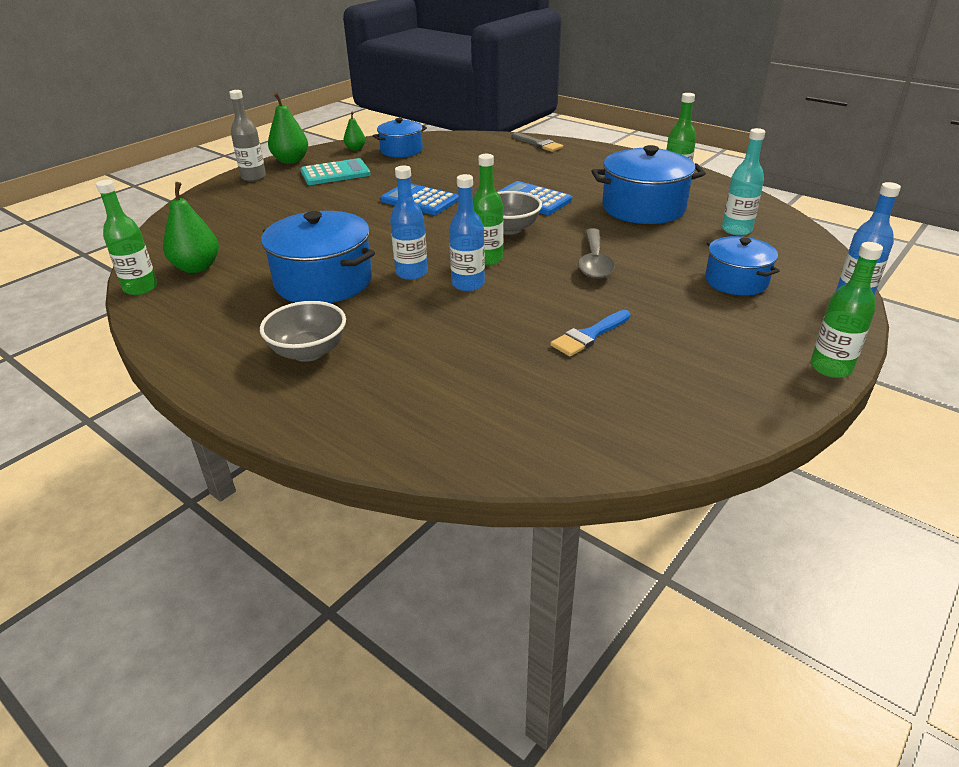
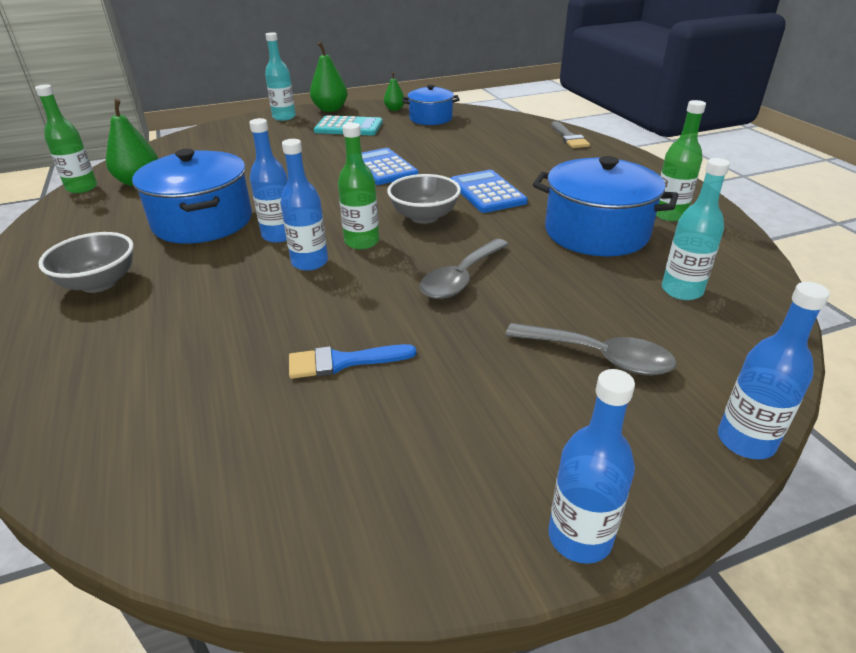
camera: 30 degrees right, 0 degrees up
(253, 177) = (284, 117): grey bottle -> turquoise bottle
(736, 281) = (599, 357): blue pot -> grey spoon
(830, 367) = (579, 537): green bottle -> blue bottle

